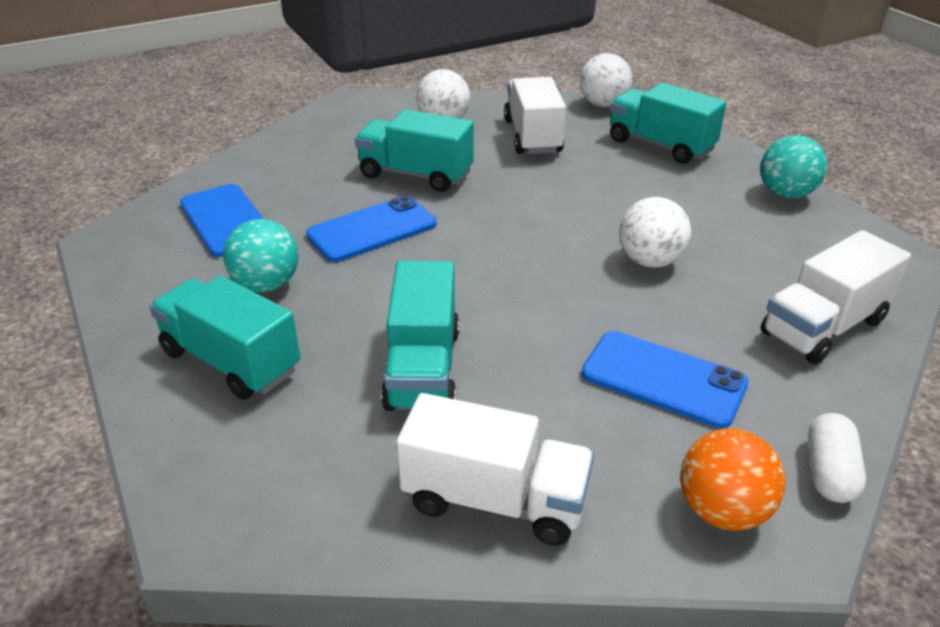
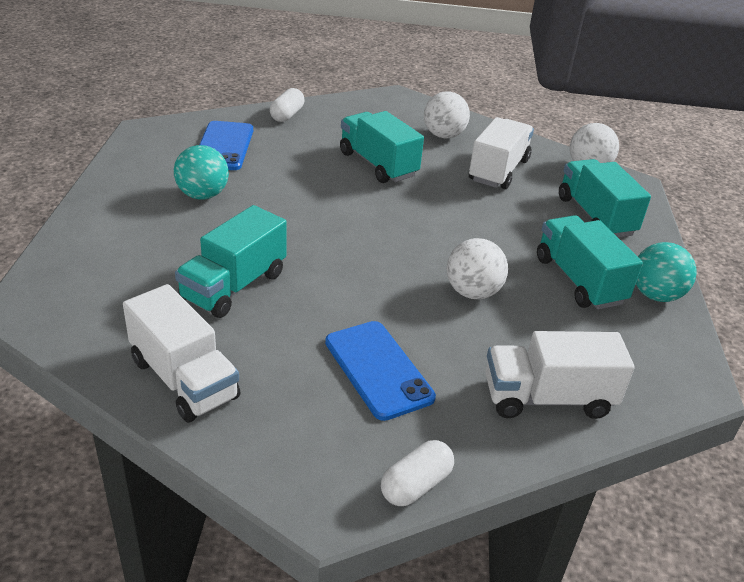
camera: 30 degrees right, 0 degrees up
(231, 361) = (134, 230): turquoise truck -> turquoise truck (579, 280)
(258, 160) = (287, 115): none -> white capsule
(372, 230) = (305, 189): blue phone -> none
(722, 510) = (311, 463): orange ball -> none

